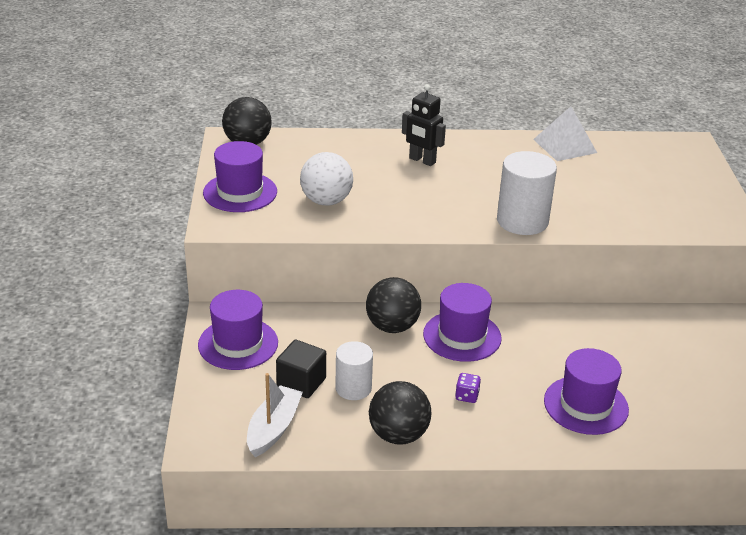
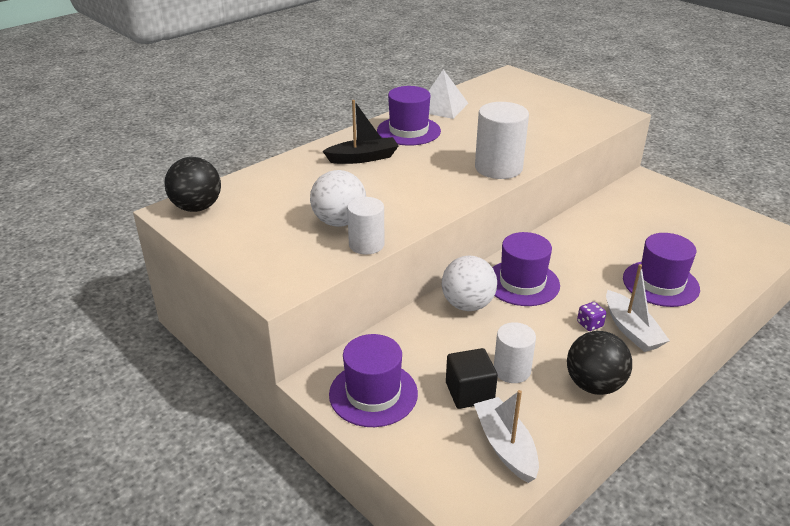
camera: 40 degrees left, 0 degrees up
(240, 192) = (254, 251): purple hat -> purple hat (408, 131)
(319, 227) = (366, 244): none -> white cylinder
(392, 327) = (467, 305): black ball -> white ball
(422, 160) = (363, 158): black robot -> black boat
(495, 420) = (631, 330): none -> white boat

